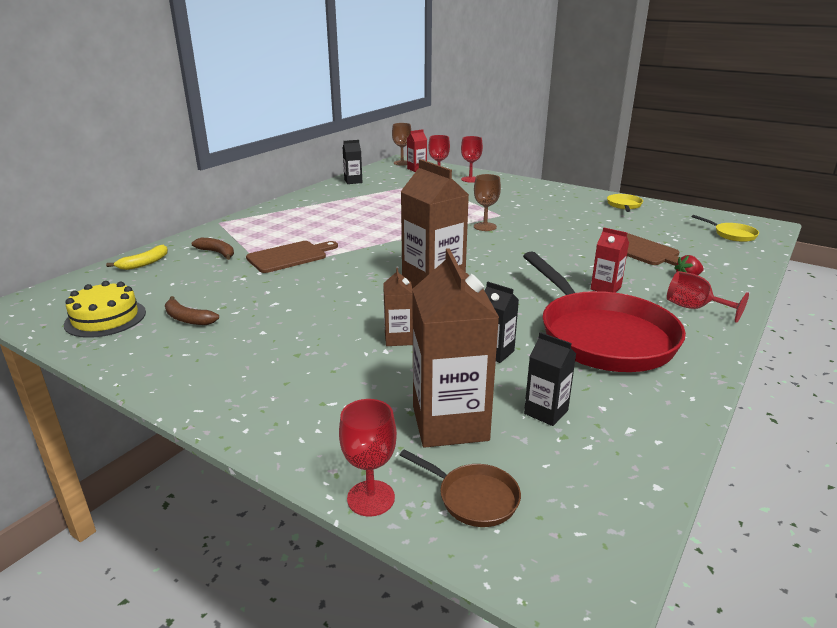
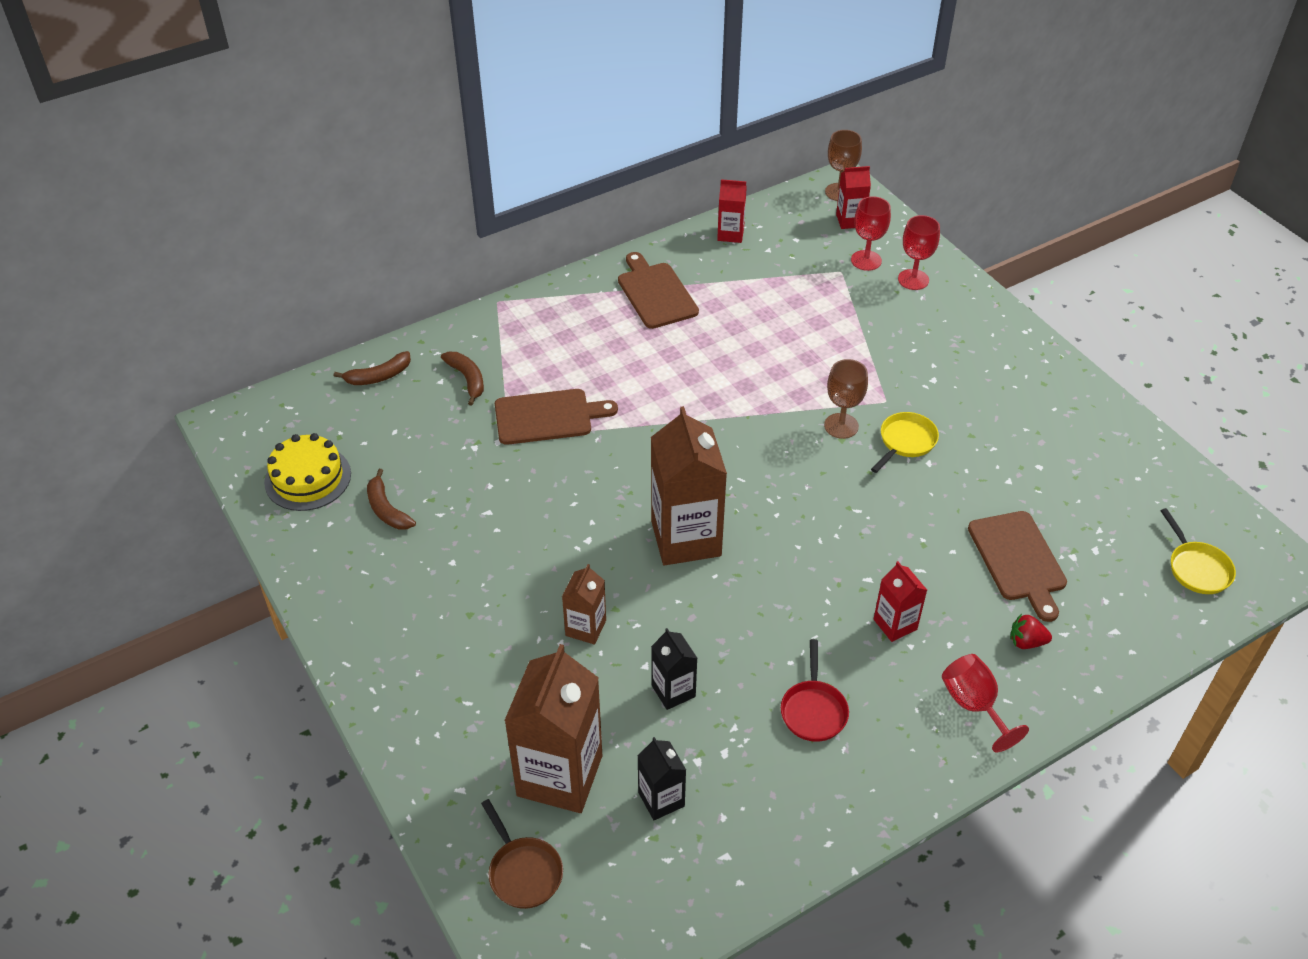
camera: 25 degrees right, 20 degrees up
(144, 263) = (378, 376): yellow banana -> brown banana
(325, 204) = (656, 293): none -> brown cutting board
(353, 181) = (730, 234): black carton -> red carton
(371, 498) = (440, 834): red goblet -> none
(601, 336) = (813, 710): red pan -> red pan, size x0.41
(624, 205) = (1099, 434): yellow pan -> yellow pan (905, 442)

